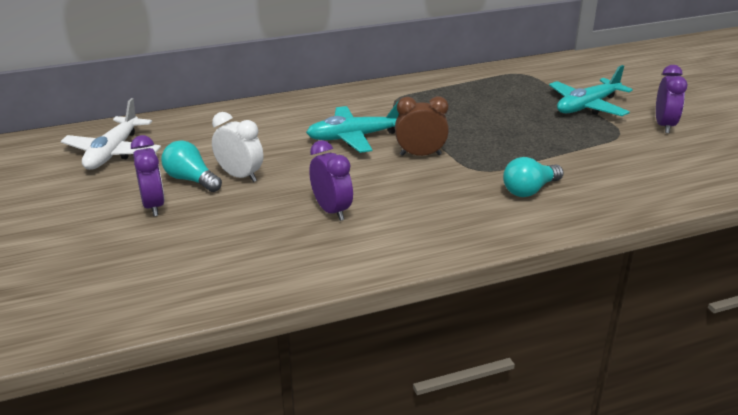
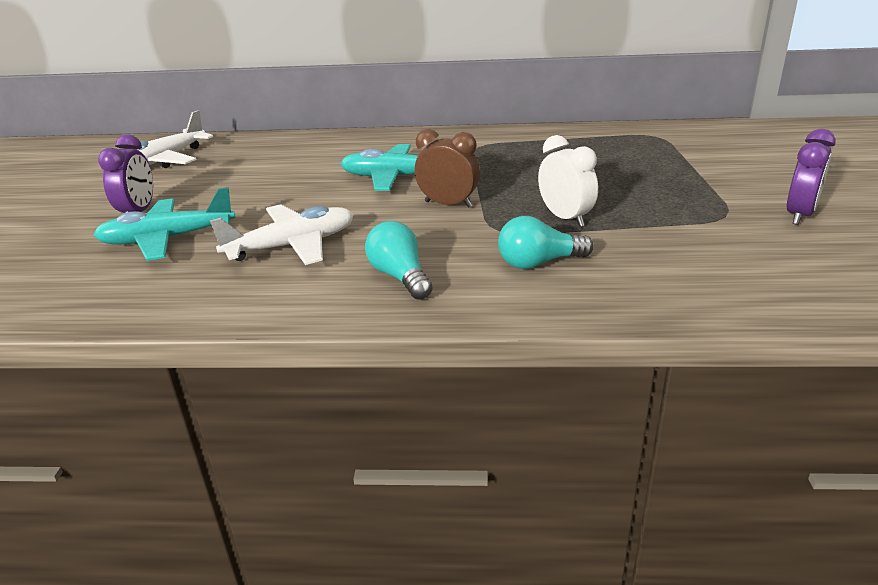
camera: 25 degrees right, 0 degrees up
(191, 180) = (197, 194): turquoise light bulb -> turquoise light bulb (400, 276)
(240, 176) = (244, 198): white clock -> white clock (565, 218)
(331, 210) = (292, 246): purple clock -> white plane
(587, 106) = (707, 179): turquoise plane -> turquoise plane (167, 239)

